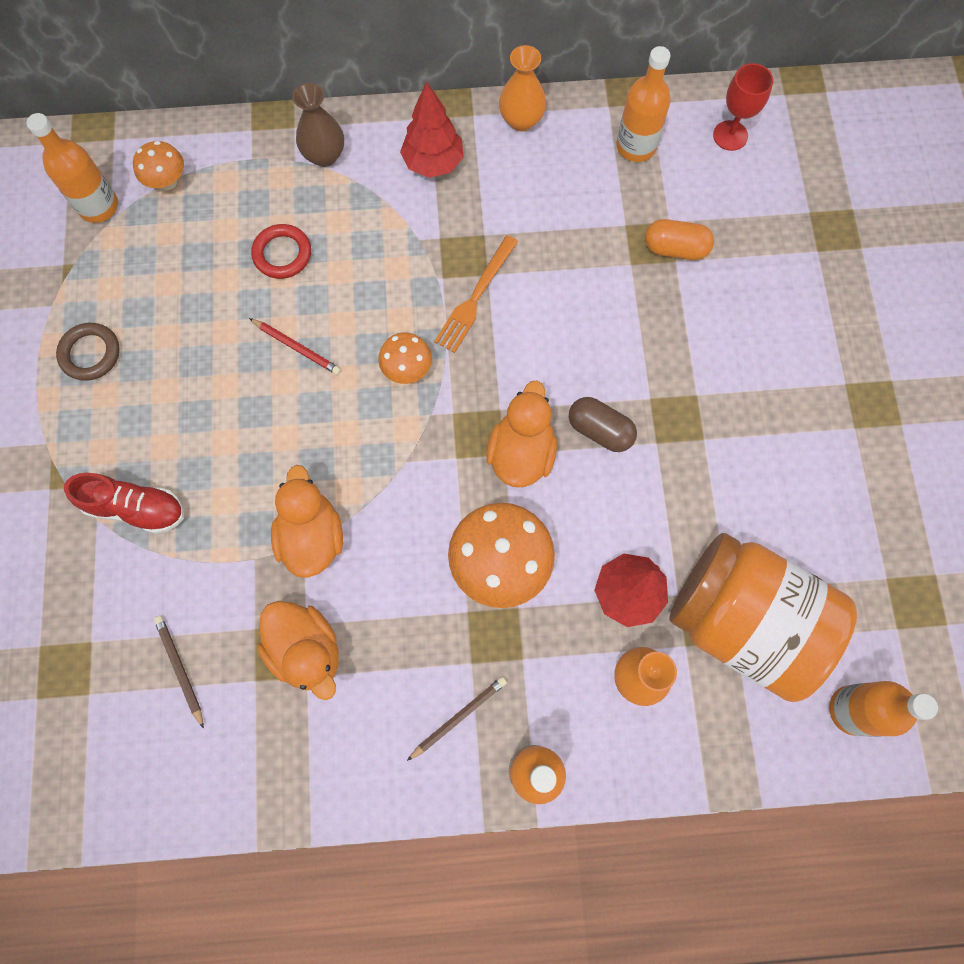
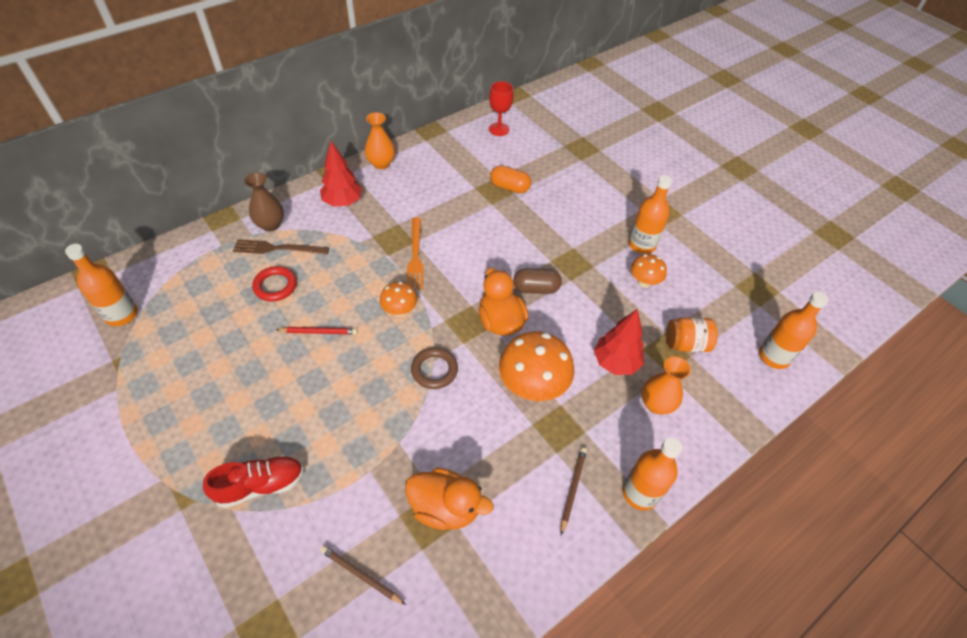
camera: 35 degrees left, 20 degrees down
(90, 354) = (165, 405): brown ring -> brown ring (434, 370)
(167, 182) = (168, 280): orange mushroom -> orange mushroom (644, 282)
(312, 537) = (402, 435): orange duck -> none
(314, 198) = (277, 248): none -> brown fork
(636, 146) = (453, 152): orange bottle -> orange bottle (641, 245)
(675, 249) = (509, 187): orange capsule -> orange capsule turned 45 degrees clockwise
(743, 622) = (686, 344): orange jar -> orange jar, size x0.45

